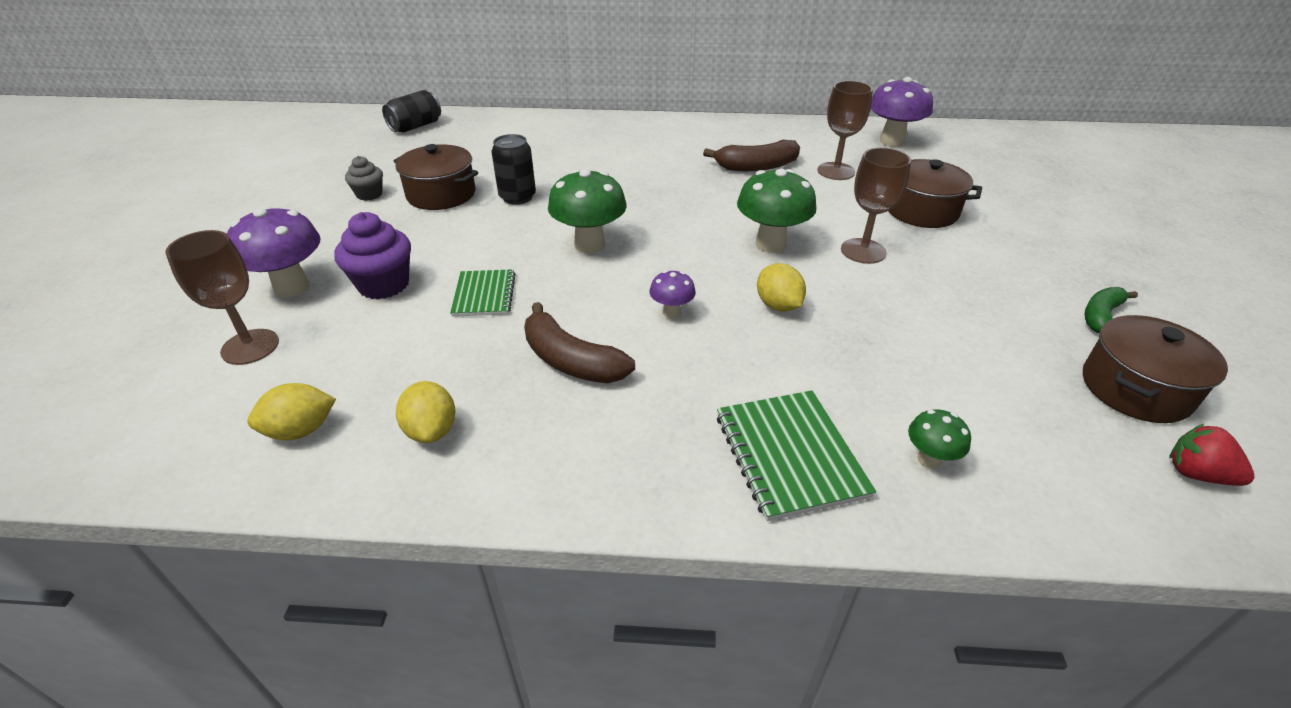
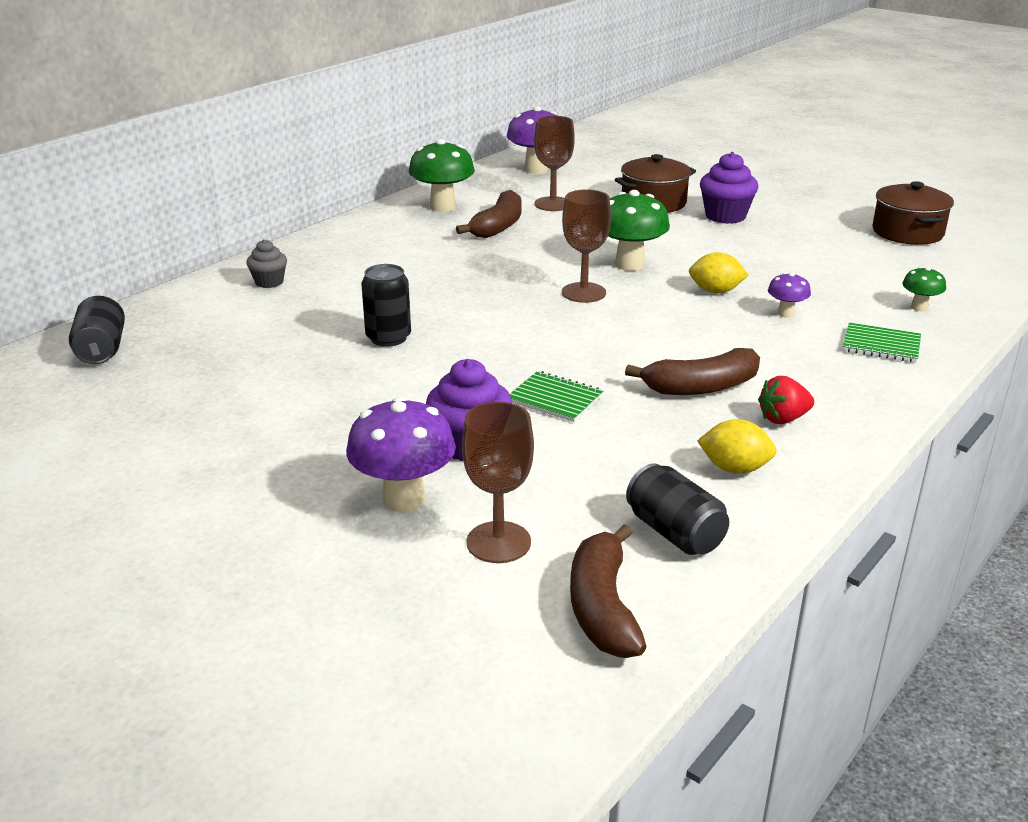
camera: 55 degrees left, 10 degrees down
(172, 429) = (602, 607): none -> brown banana
(301, 430) = (674, 532): yellow lemon -> black can
(369, 194) = (247, 415): grey cupcake -> grey cupcake (269, 282)
(441, 194) = (316, 374): brown pot -> none
(589, 245) = (532, 331): green mushroom -> green mushroom (442, 207)
(671, 312) = (680, 330): purple mushroom -> purple mushroom (786, 314)
(789, 455) = (881, 345): green notebook -> green notebook, size x0.66
(863, 251) = (681, 240): brown goblet -> brown goblet (583, 293)
(958, 256) = (725, 216): none -> purple cupcake
(1100, 316) = (834, 210): green banana -> none
(1197, 474) = (983, 250): red strawberry -> red strawberry (783, 419)

